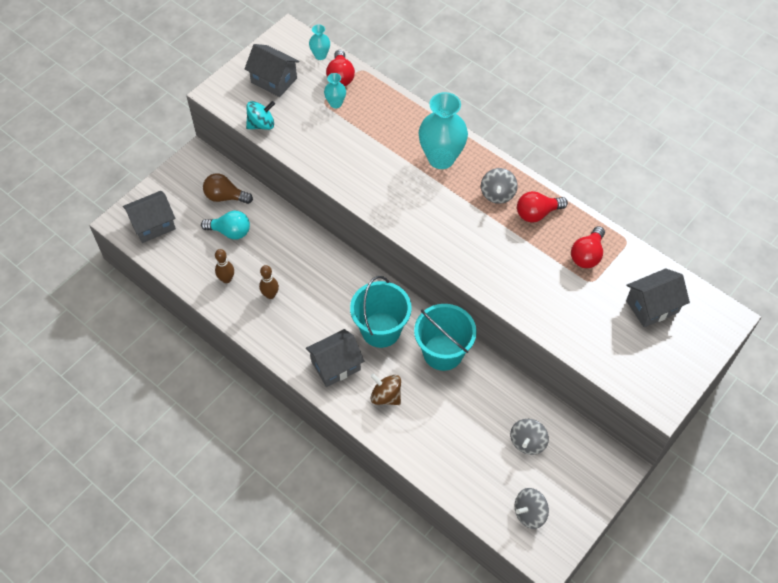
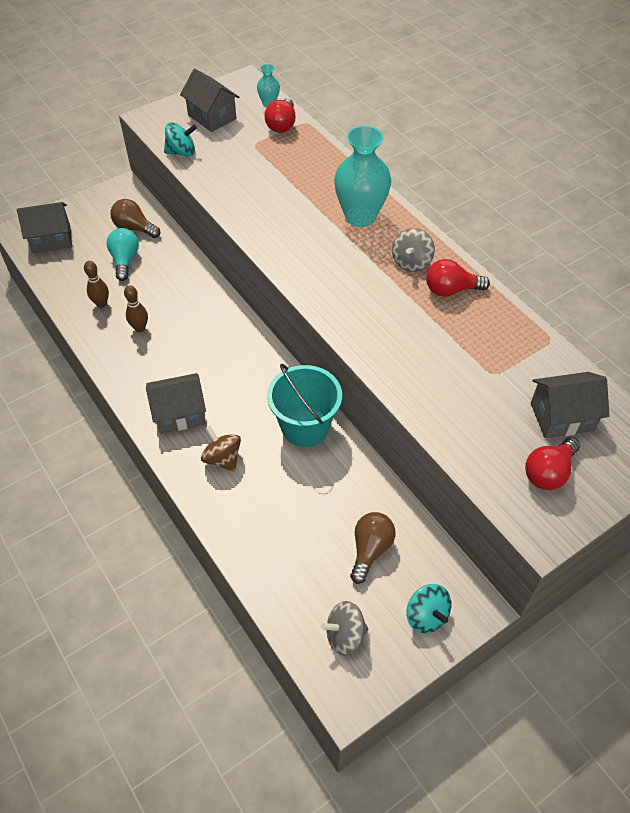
camera: 15 degrees right, 5 degrees down
(230, 232) = (125, 260): turquoise light bulb -> turquoise light bulb turned 120 degrees counterclockwise
(335, 103) = (267, 147): turquoise vase -> none
(381, 330) = (244, 388): turquoise bucket -> none
(527, 442) = (370, 549): grey spinning top -> brown light bulb
(584, 483) = (426, 616): none -> turquoise spinning top
(587, 255) = (497, 344): red light bulb -> red light bulb (548, 472)

